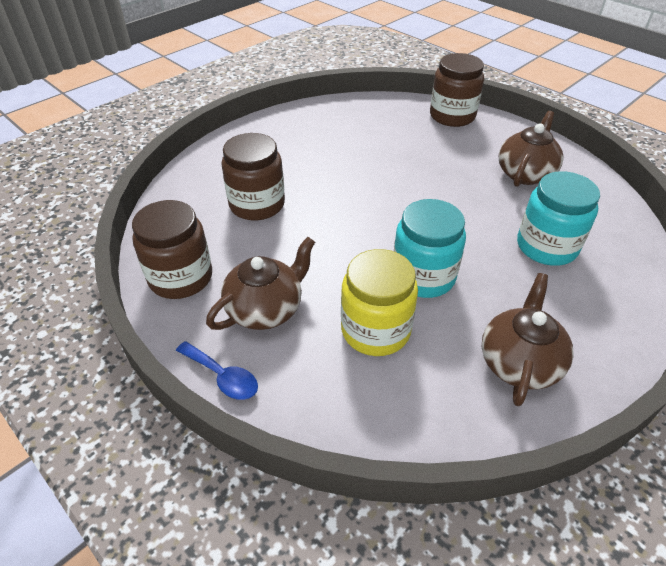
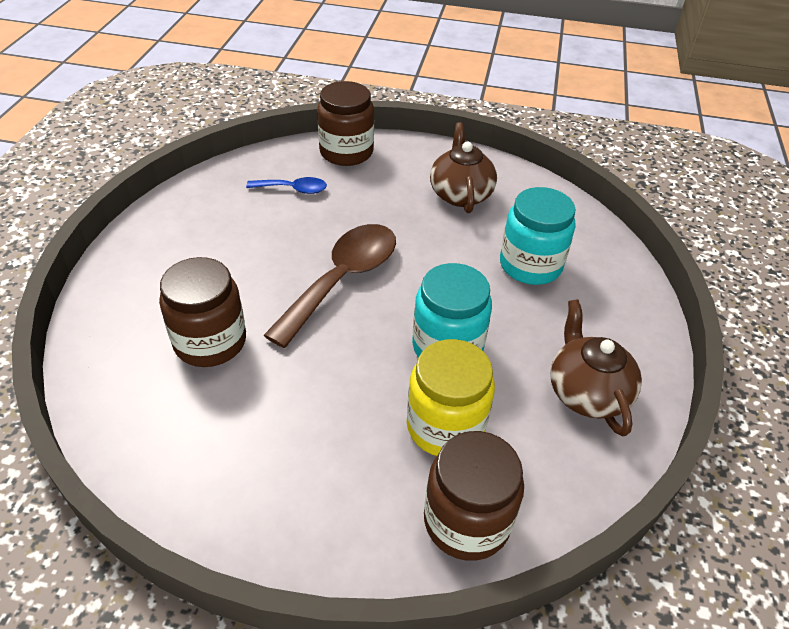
camera: 35 degrees left, 0 degrees up
(181, 277) = (189, 474): brown jar -> brown jar (466, 521)
(223, 377) = (332, 562): blue spoon -> blue spoon (293, 189)
(266, 309) = (318, 461): brown teapot -> none
(379, 200) = (343, 279): none -> brown spoon

